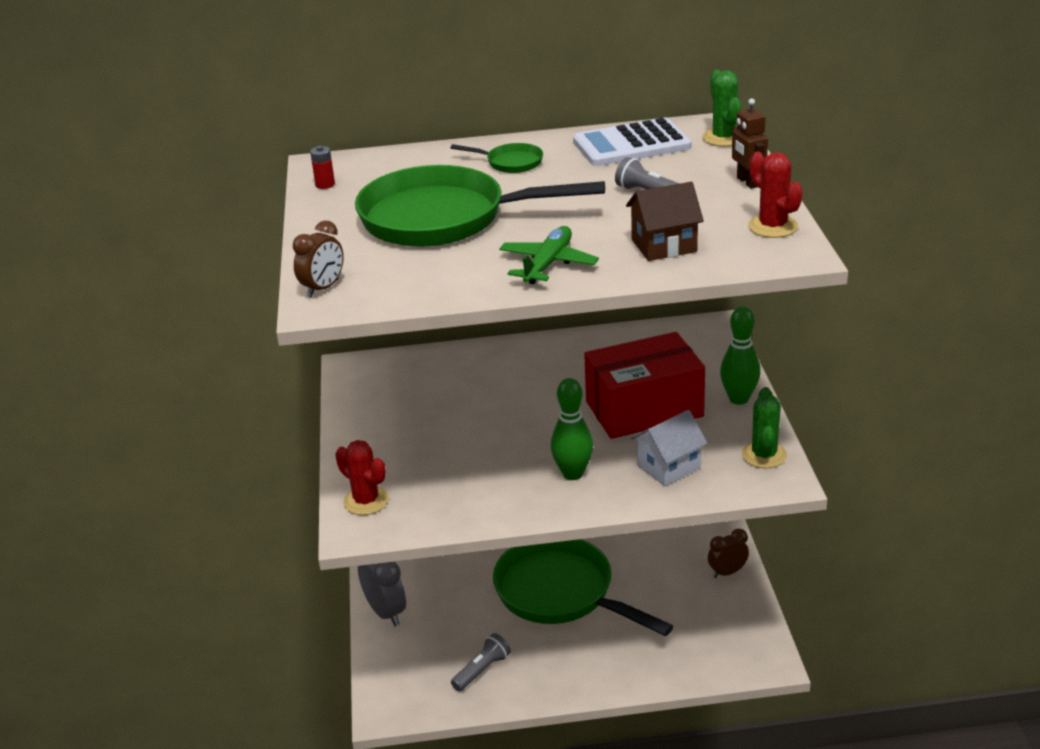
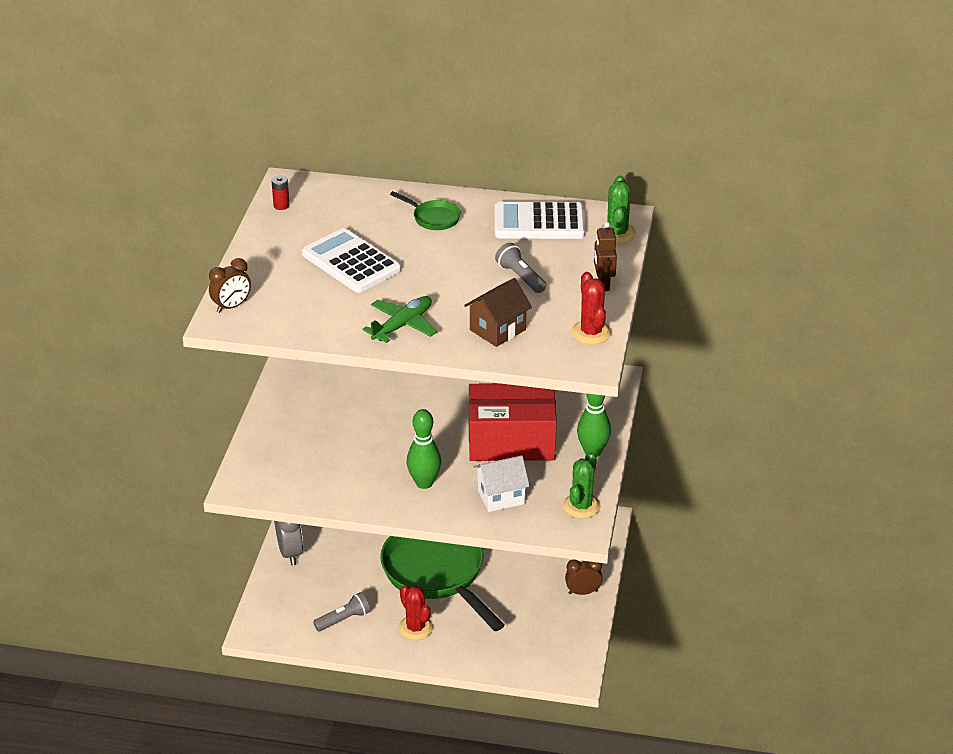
camera: 15 degrees right, 5 degrees up
(366, 501) = (258, 465): red cactus -> red cactus (415, 628)
(443, 218) = (351, 262): green pan -> white calculator
(664, 245) = (497, 330): brown house -> brown house turned 45 degrees counterclockwise

